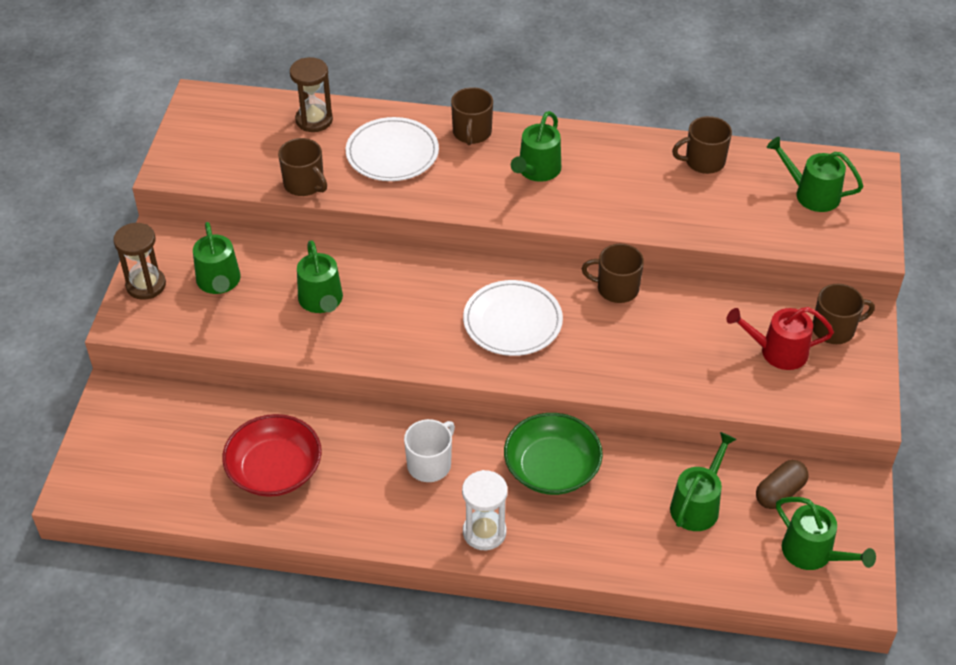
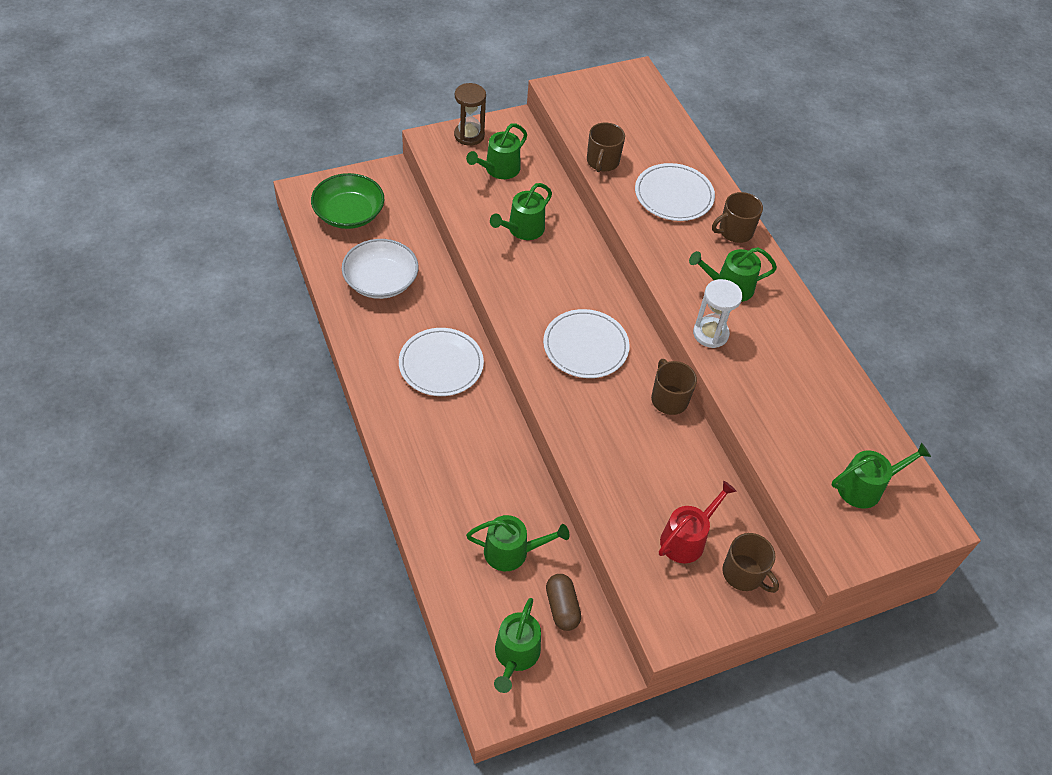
camera: 55 degrees right, 5 degrees up
(274, 470) = (381, 281): red bowl -> white bowl
(314, 120) = (669, 139): brown hourglass -> none
(430, 464) = (441, 364): white mug -> white plate
(484, 532) = (401, 422): white hourglass -> white hourglass (710, 334)
(552, 468) = (485, 440): green bowl -> green bowl (349, 213)
(703, 161) = (835, 393): brown mug -> none
(778, 351) = (686, 539): red watering can -> red watering can turned 75 degrees clockwise
(779, 493) = (562, 607): brown capsule -> brown capsule turned 60 degrees clockwise
(812, 194) = (865, 487): green watering can -> green watering can turned 75 degrees clockwise

